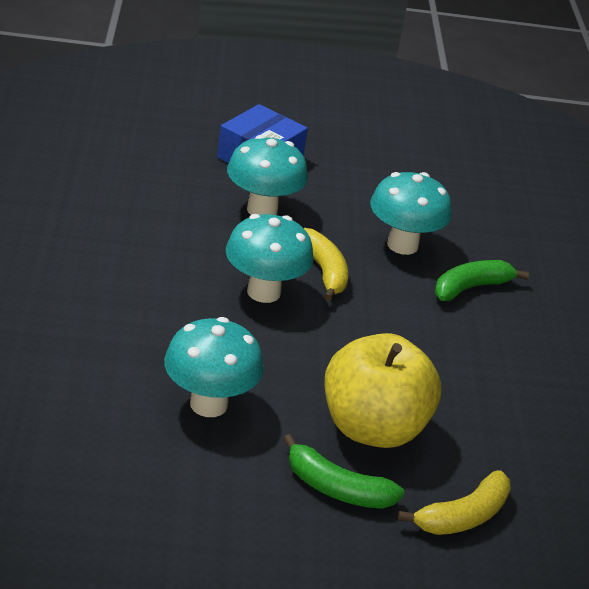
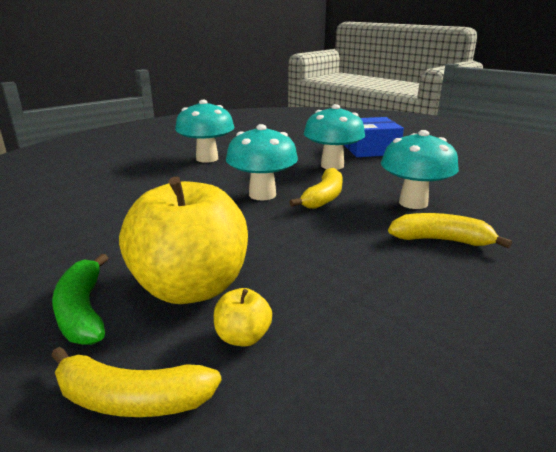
camera: 50 degrees right, 10 degrees down
(208, 404) = (116, 228): turquoise mushroom -> turquoise mushroom (207, 158)
(460, 445) = (243, 337): none -> yellow apple
(470, 288) = (441, 240): green banana -> yellow banana

